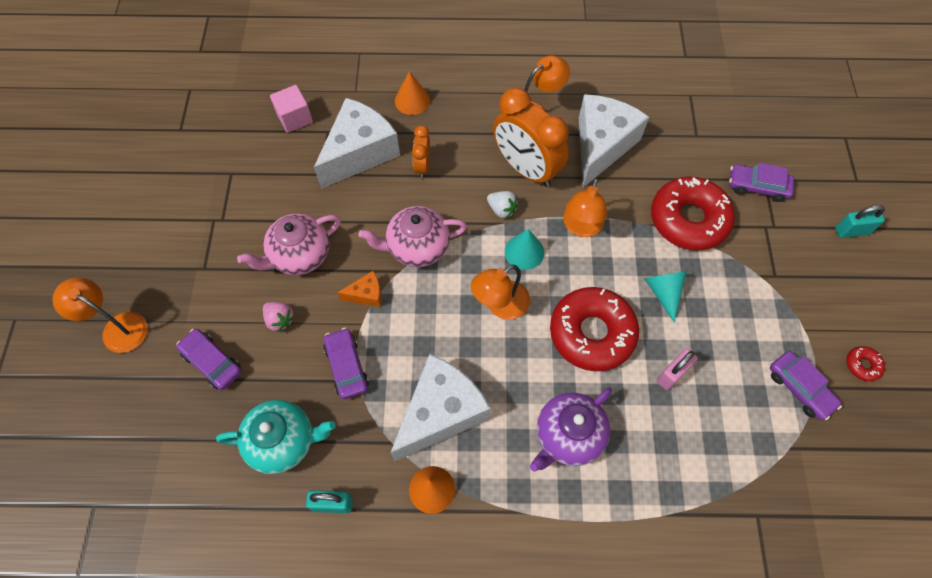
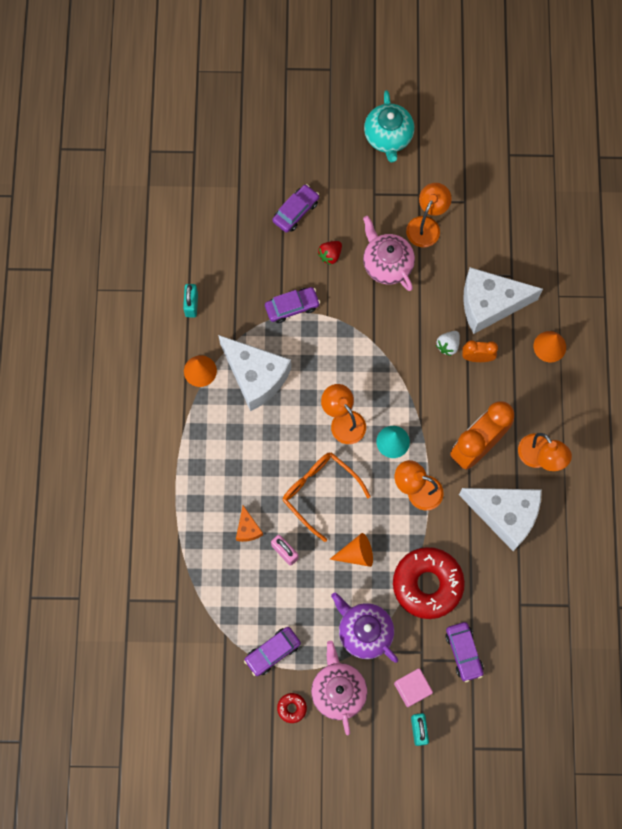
camera: 90 degrees right, 10 degrees up
(117, 327) = (323, 141): orange lamp -> orange lamp (426, 225)
(280, 320) = (330, 255): pink strawberry -> red strawberry
(283, 441) = (236, 268): turquoise teapot -> turquoise teapot (388, 137)
(295, 118) = (525, 247): pink cube -> pink cube (412, 688)
(359, 152) = (490, 304): white cheese -> white cheese turned 135 degrees clockwise
(366, 294) = (352, 318): orange cheese -> orange cheese (248, 529)
(417, 247) = (396, 355): pink teapot -> pink teapot (338, 690)
(502, 210) = (434, 424): white strawberry -> white strawberry (448, 345)
(568, 436) = (237, 468): purple teapot -> purple teapot (364, 631)
(592, 333) = (319, 492): red donut -> orange glasses
(663, 292) = (356, 554): turquoise cone -> orange cone
(757, 187) = (464, 652): purple car -> purple car turned 150 degrees clockwise

